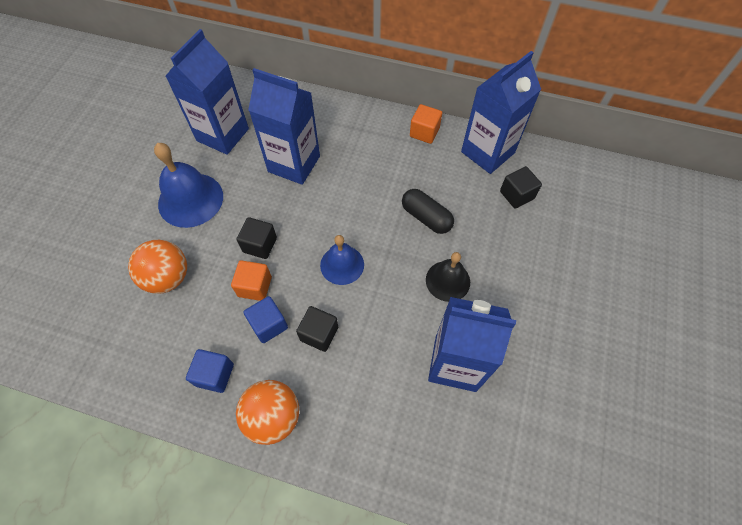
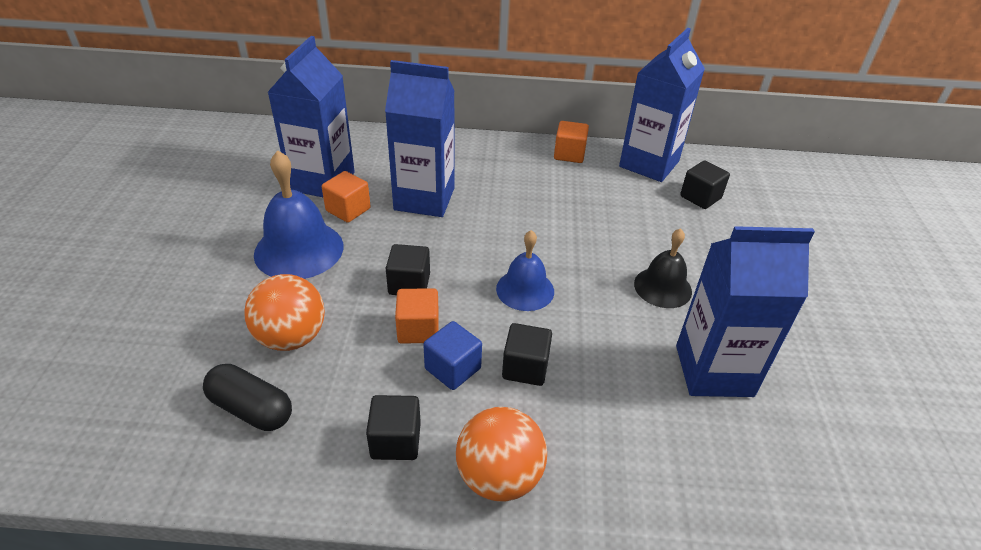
camera: 15 degrees left, 20 degrees down
(215, 375) = (396, 440): blue cube -> black cube
(234, 166) = (348, 210): none -> orange cube
(426, 217) = (607, 230): black capsule -> black capsule (251, 409)

